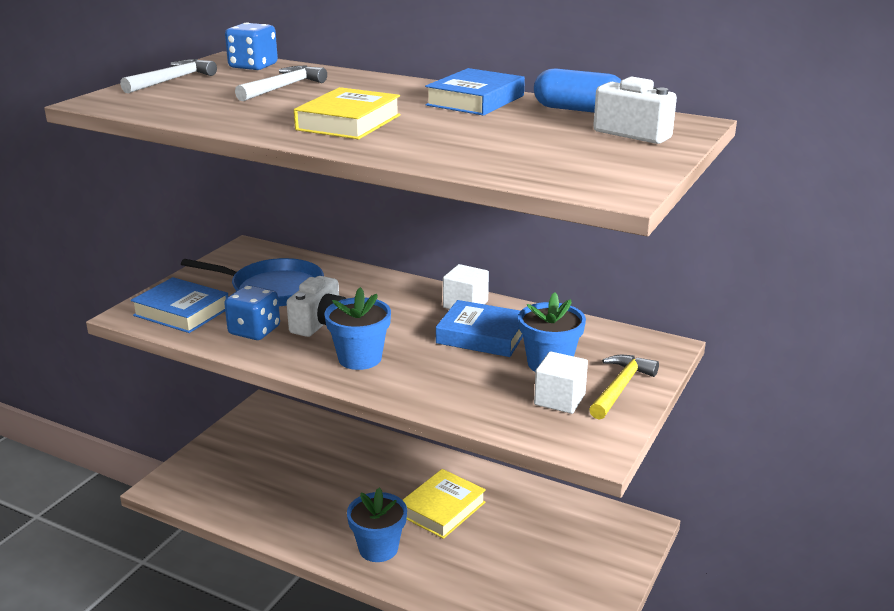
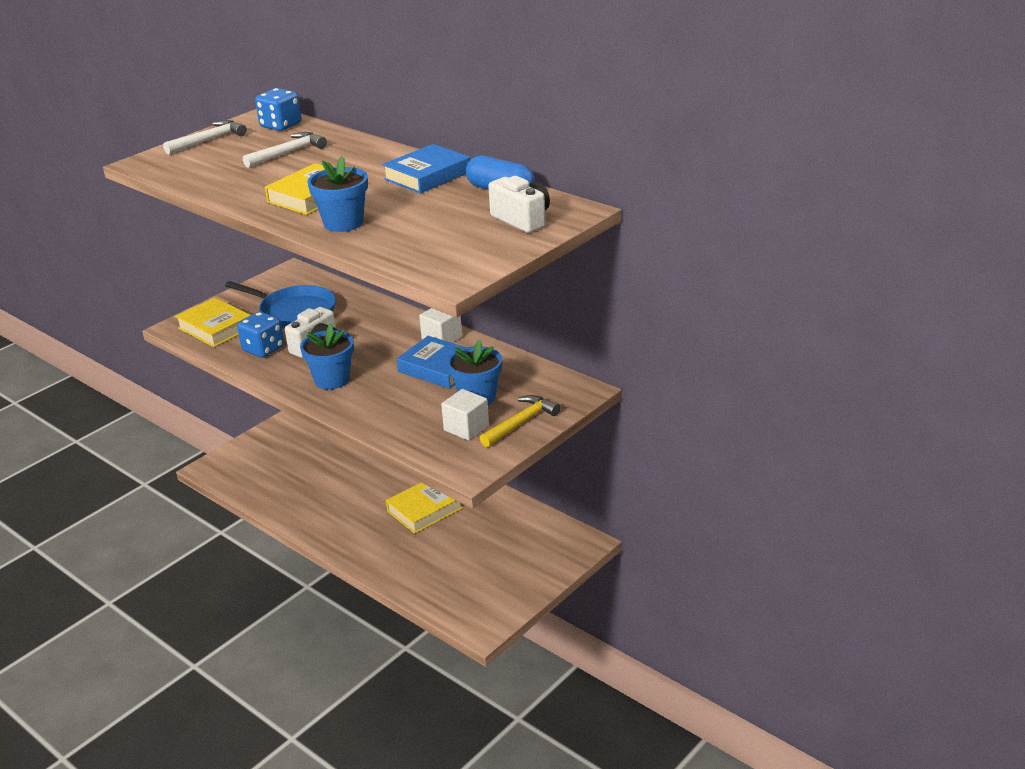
camera: 15 degrees right, 5 degrees up
(182, 312) = (215, 328): blue book -> yellow book
(378, 548) = (359, 535): blue flower pot -> blue flower pot (343, 223)

